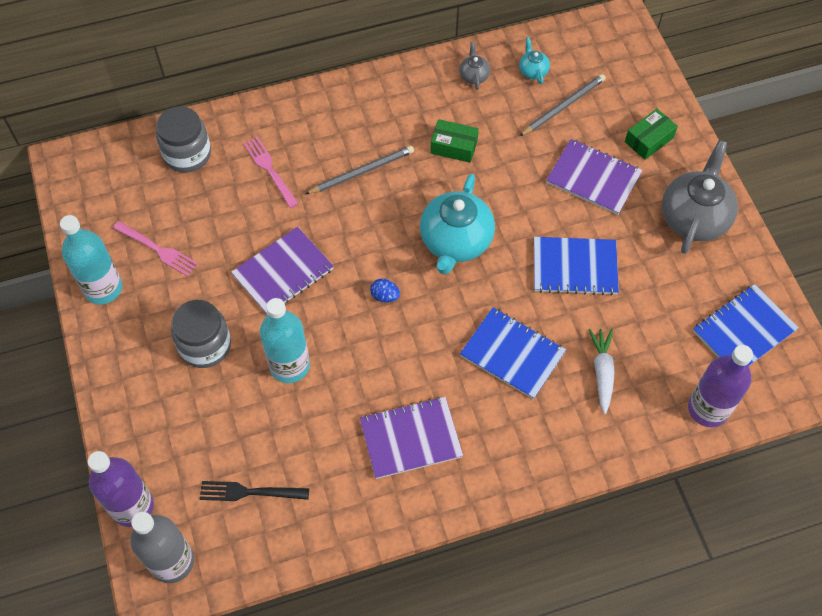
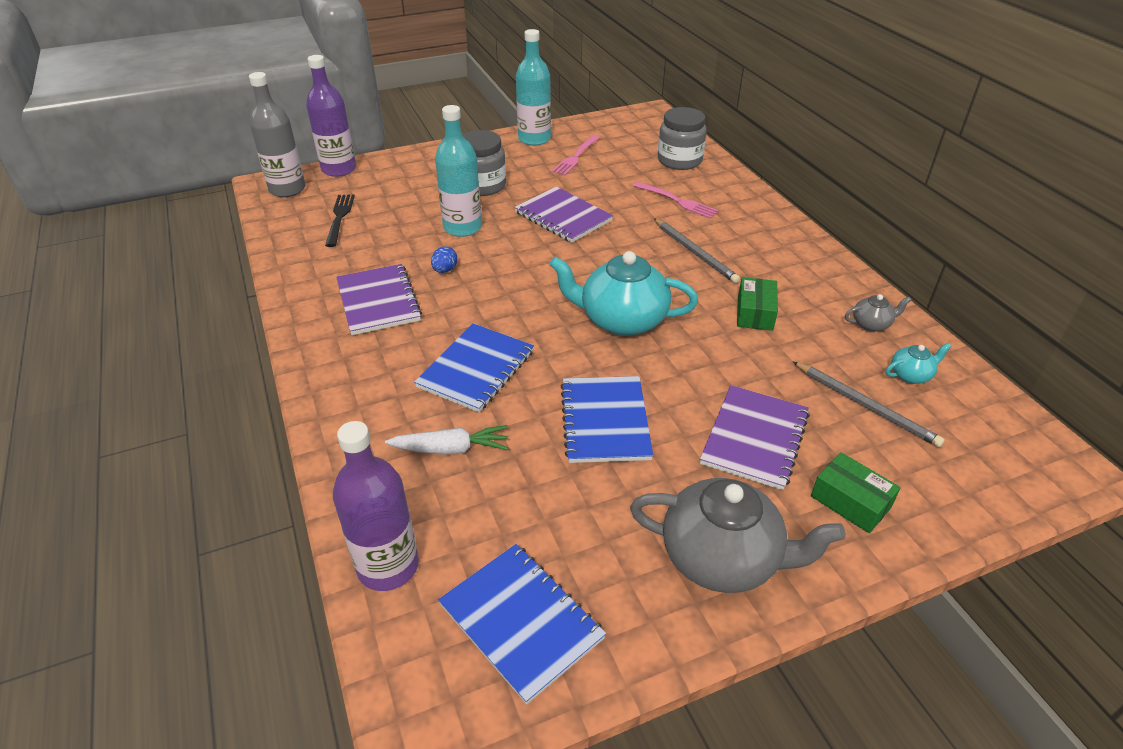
camera: 85 degrees right, 20 degrees down
(270, 170) = (677, 201): pink fork -> pink fork turned 75 degrees clockwise
(385, 296) = (543, 276): blue egg -> blue egg (445, 270)

